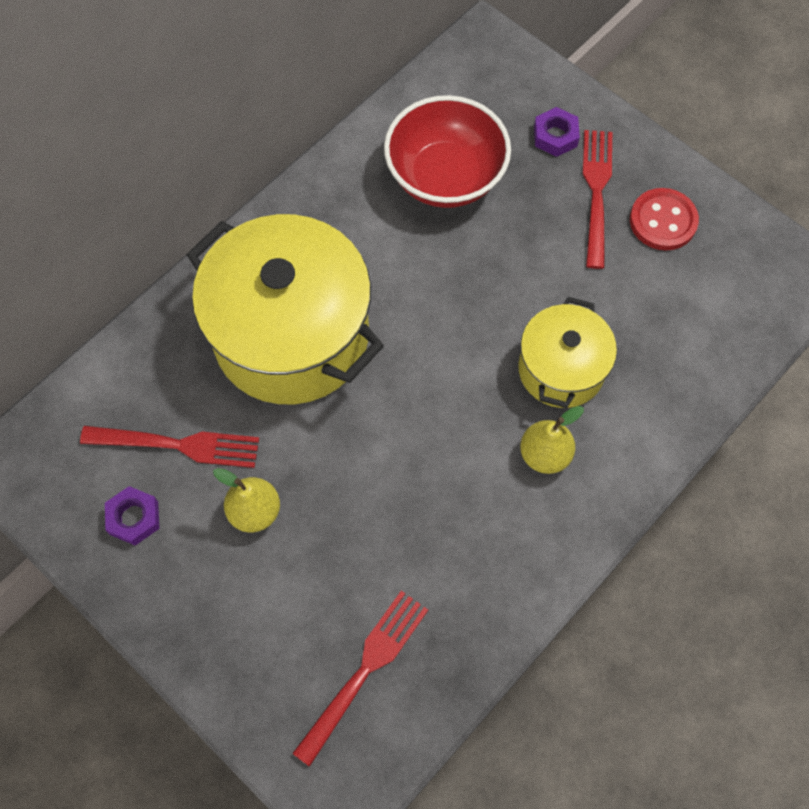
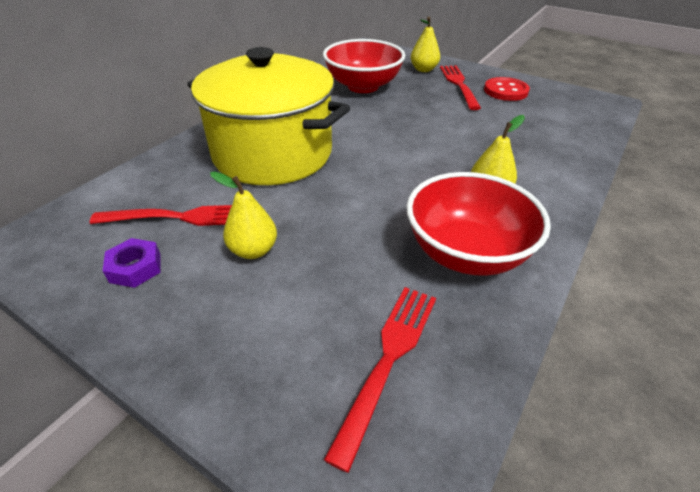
camera: 10 degrees left, 25 degrees down
(481, 552) = (466, 253): none -> red bowl
(555, 136) = (423, 69): purple nut -> yellow pear
(561, 369) = (477, 151): yellow pot -> none

